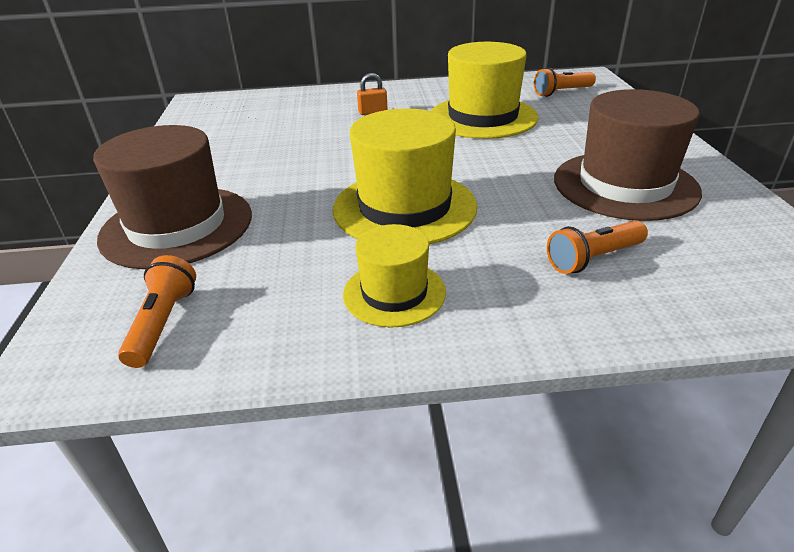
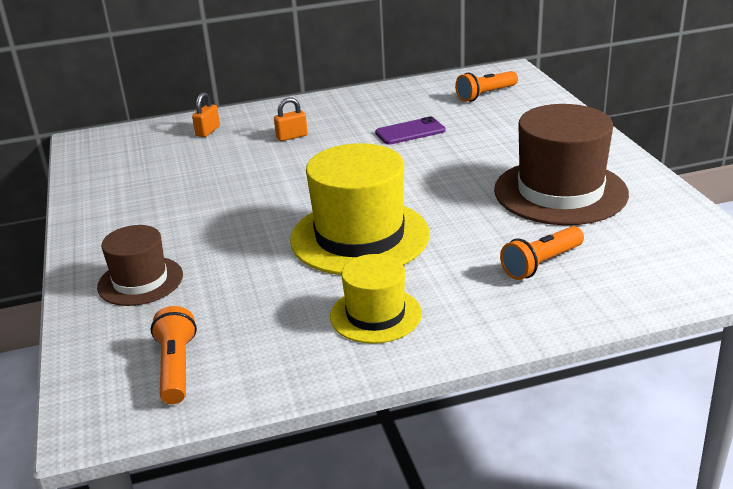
camera: 10 degrees left, 5 degrees down
(177, 226) = (140, 281): brown hat -> brown hat, size x0.57
(302, 102) = (208, 131): none -> orange padlock
(482, 117) = (410, 132): yellow hat -> purple phone

